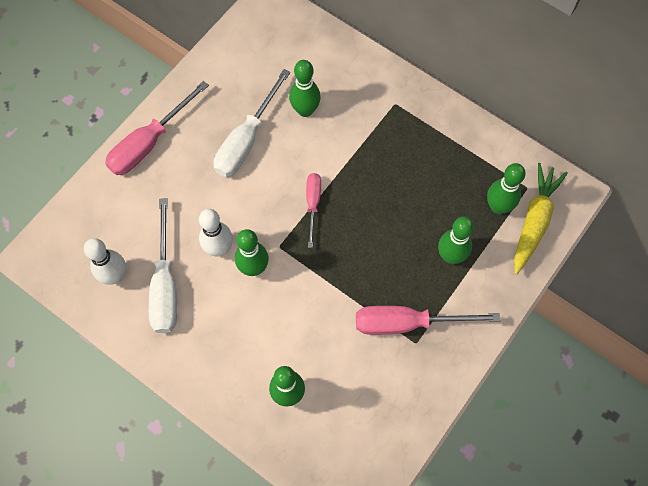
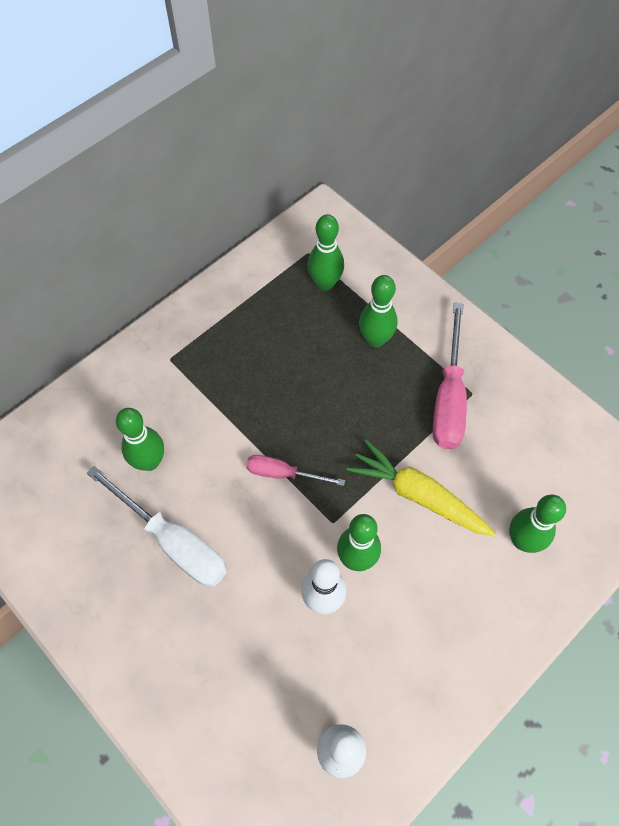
camera: 80 degrees left, 5 degrees down
(149, 143) = (142, 679): pink screwdriver -> none
(165, 285) = (363, 679): white screwdriver -> none
(534, 221) = (348, 255): yellow carrot -> yellow carrot (418, 495)

